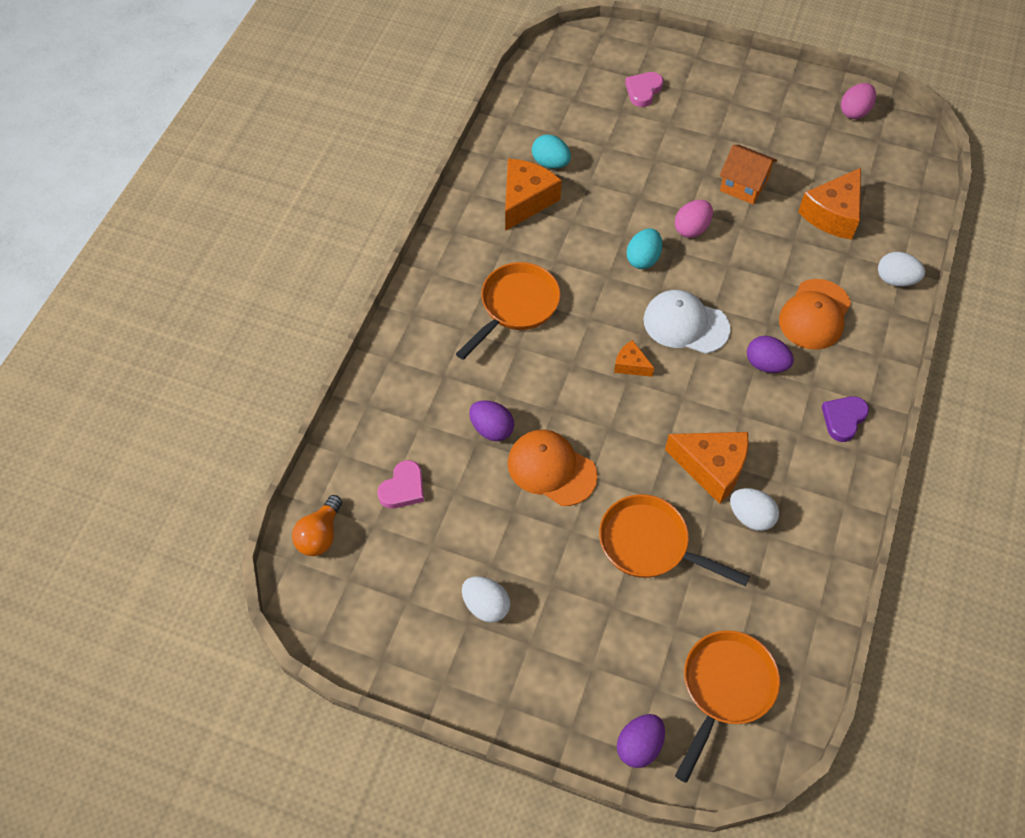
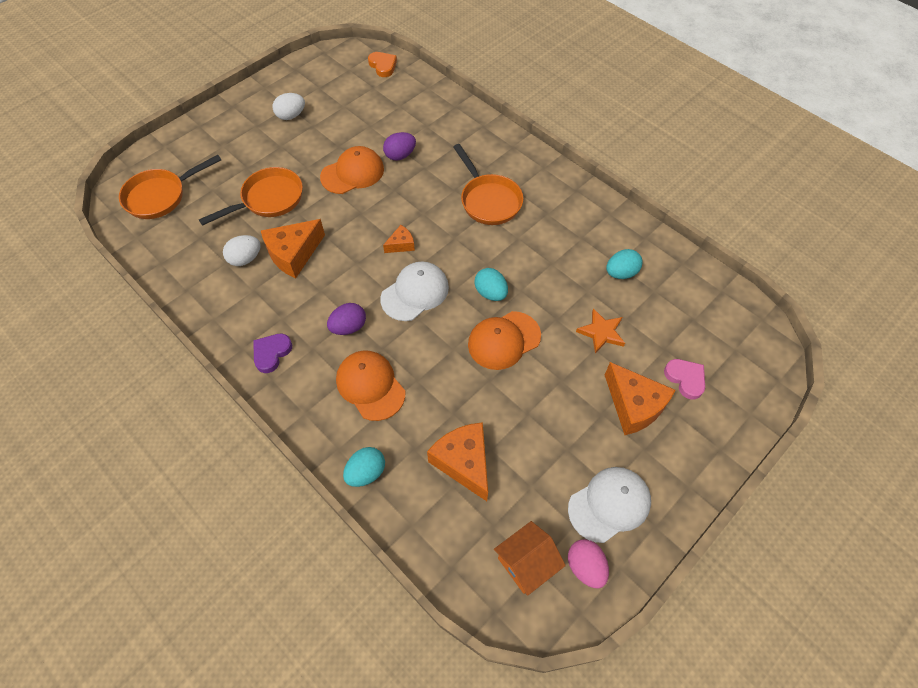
camera: 115 degrees right, 0 degrees up
(320, 535) = (383, 66): orange light bulb -> orange heart
(403, 488) = (388, 105): pink heart -> none
(526, 200) = (587, 242): orange cheese -> orange cheese (634, 406)
(632, 159) = (601, 332): none -> orange star
(639, 746) = (166, 148): purple egg -> none
(691, 229) = (504, 340): pink egg -> orange cap
(725, 689) = (160, 196): orange pan -> orange pan turned 90 degrees clockwise
(743, 185) = (533, 405): orange house -> orange house (526, 563)
(795, 111) = (609, 504): none -> white cap
(843, 419) = (271, 353): purple heart -> purple heart turned 120 degrees counterclockwise
(895, 280) = (366, 472): white egg -> turquoise egg

